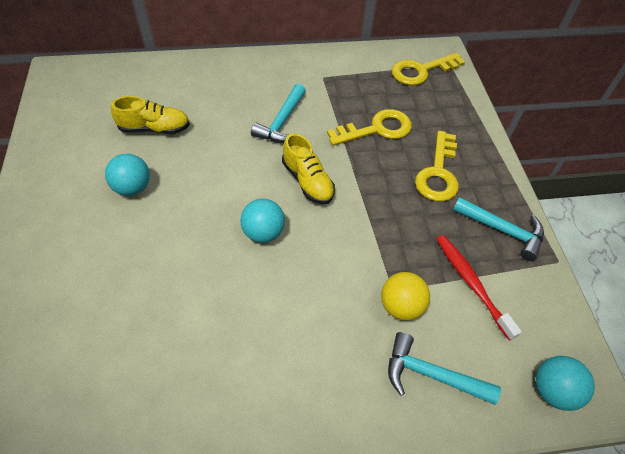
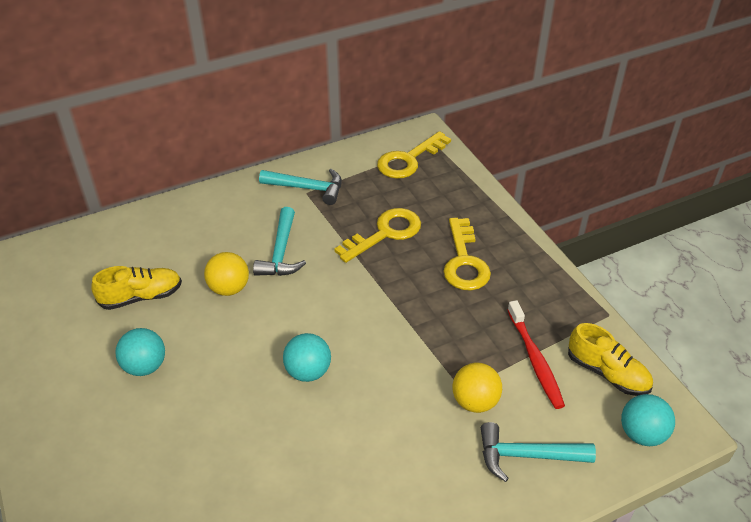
camera: 15 degrees left, 10 degrees down
(227, 141) = (229, 288): none -> yellow ball
(307, 181) = (333, 307): yellow shoe -> yellow shoe (607, 373)
(471, 283) = (535, 360): red toothbrush -> red toothbrush turned 150 degrees counterclockwise
(503, 230) = (547, 300): turquoise hammer -> turquoise hammer (308, 188)

